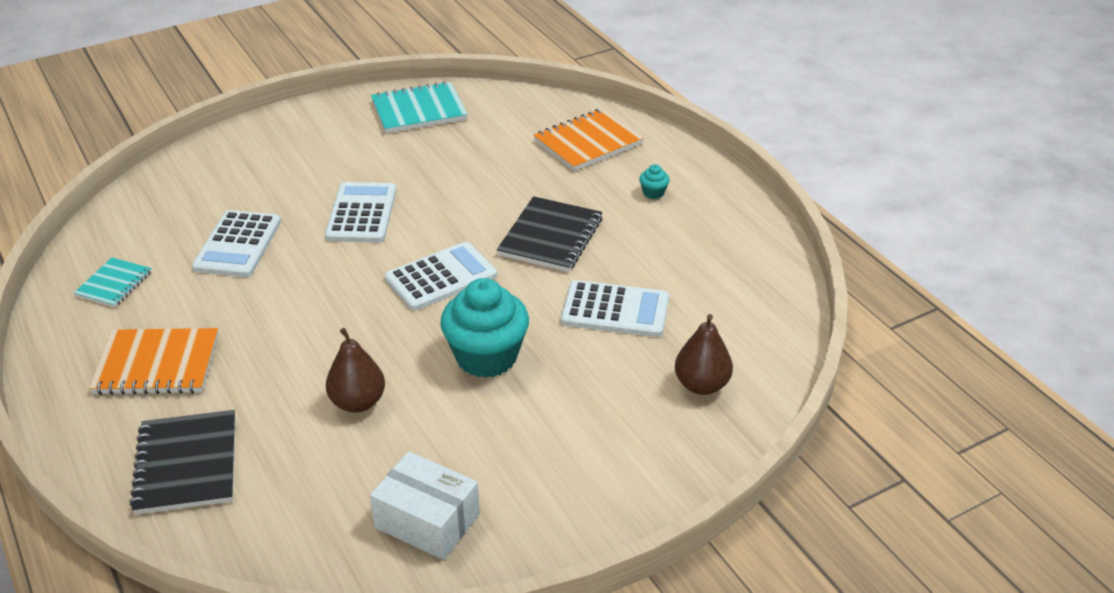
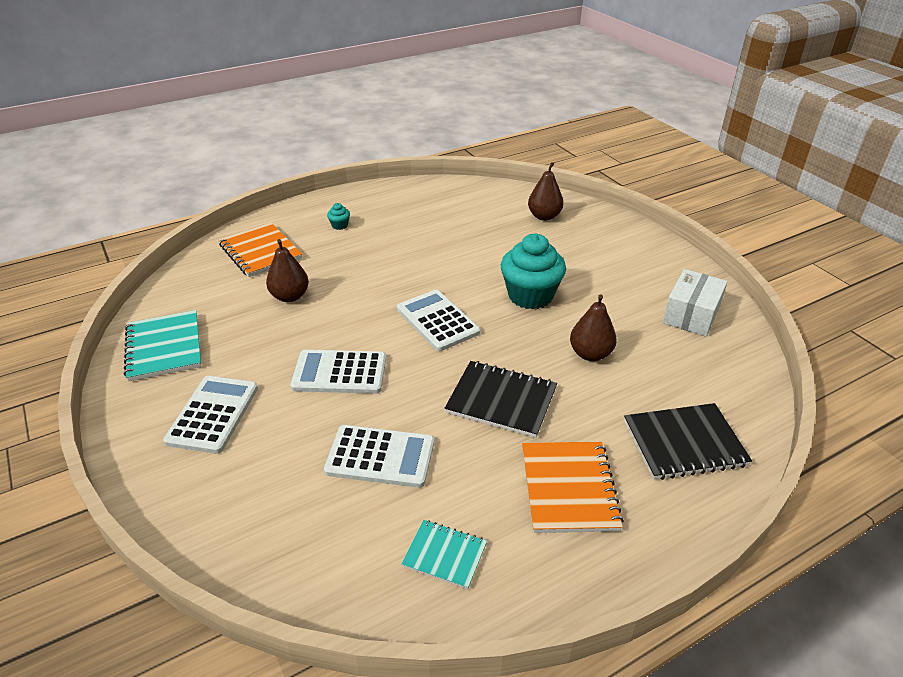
camera: 90 degrees left, 0 degrees up
(497, 171) = (290, 296): none -> brown pear
(550, 237) = (389, 269): black notebook -> black notebook (501, 400)
(615, 310) = (475, 244): white calculator -> white calculator (213, 414)

